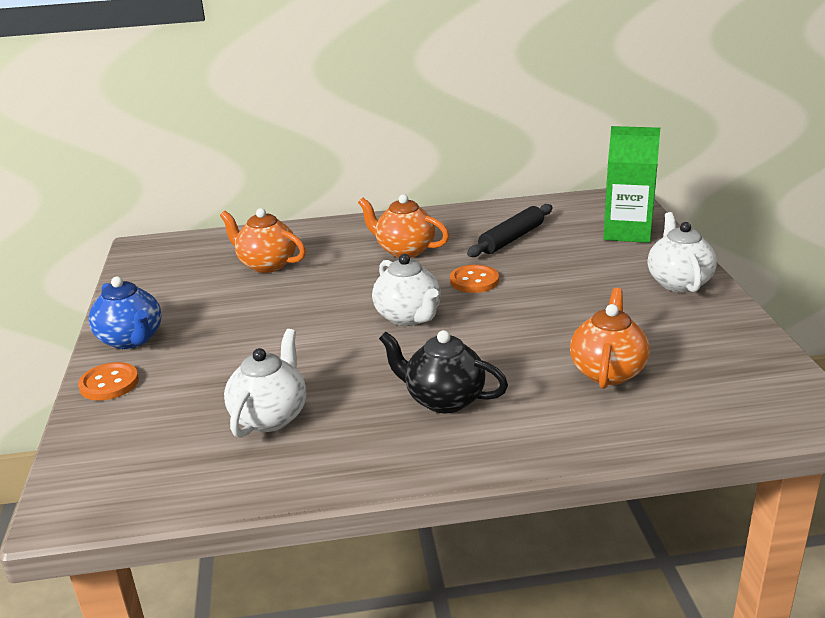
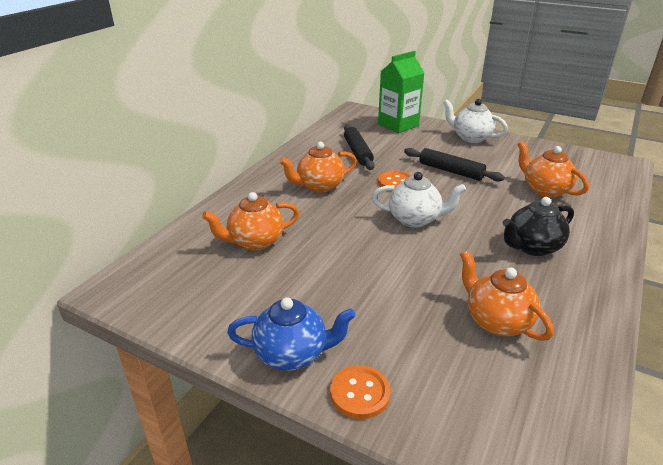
camera: 55 degrees left, 5 degrees up
(270, 417) = (496, 321): white teapot -> orange teapot
(556, 300) = (451, 171): none -> black rolling pin

